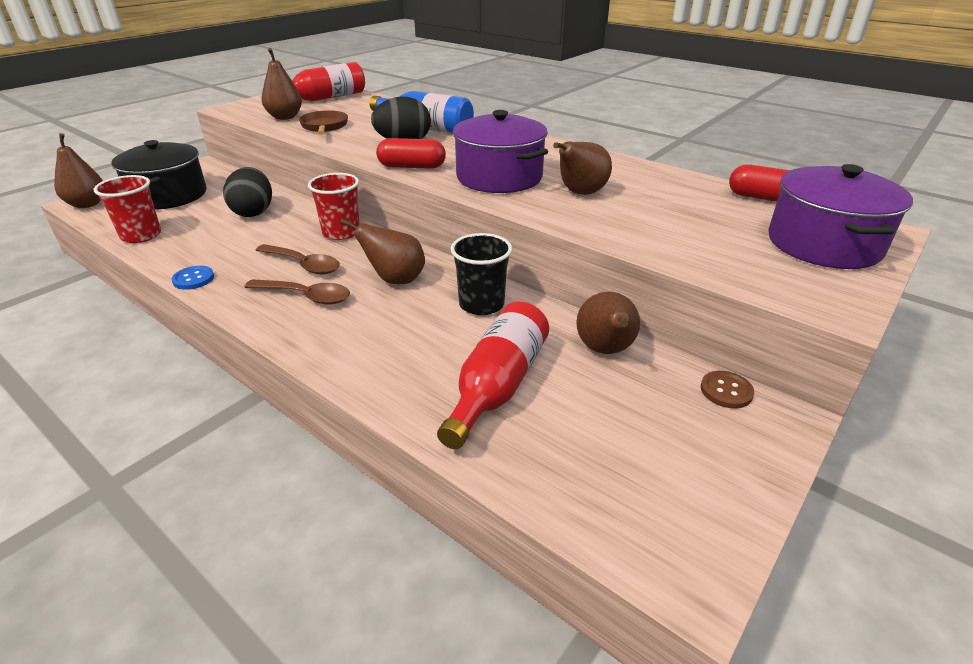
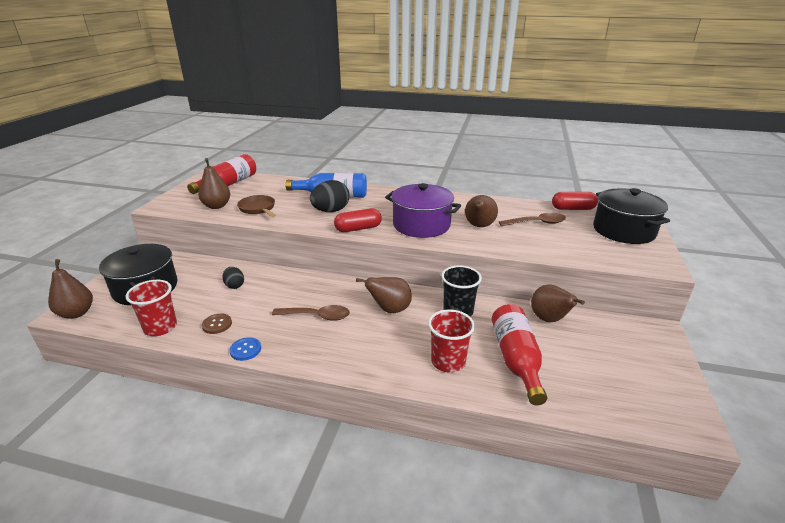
camera: 25 degrees left, 5 degrees down
(253, 212) = (234, 285): black egg -> black egg, size x0.57
(306, 296) = (343, 338): brown spoon -> brown spoon (537, 223)
(341, 232) = (318, 285): red cup -> red cup (448, 361)
(726, 391) = (623, 324): brown button -> brown button (217, 324)
(823, 244) = (623, 231): purple pot -> black pot

